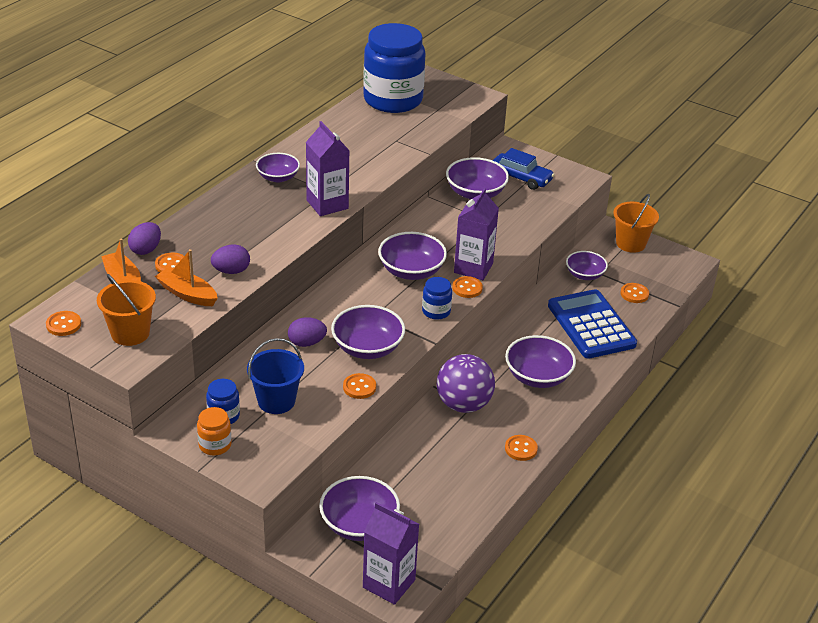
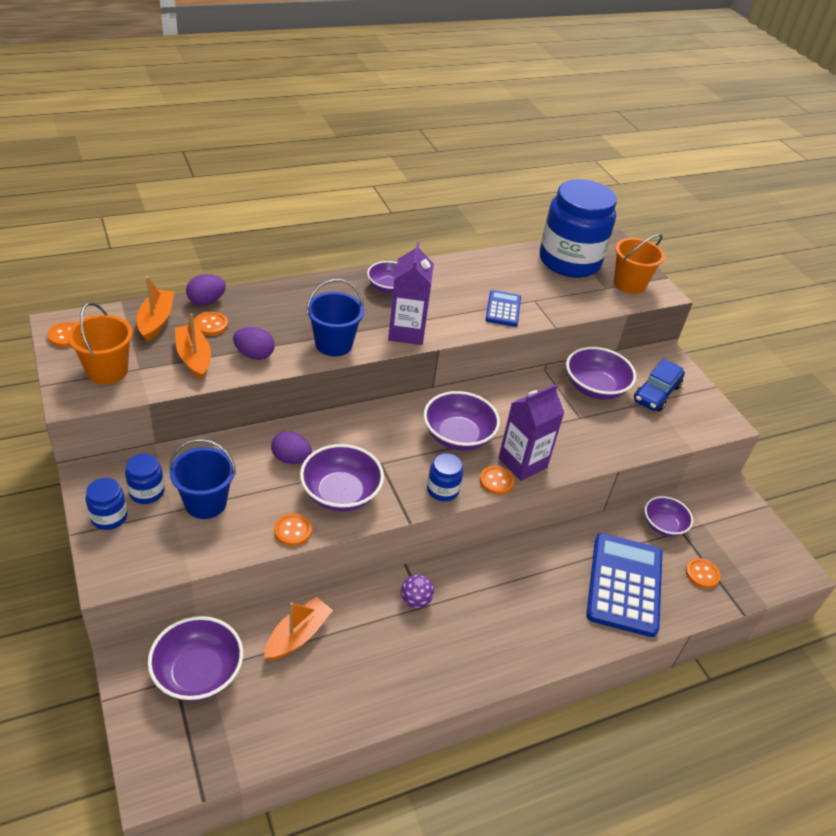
camera: 30 degrees right, 5 degrees up
(215, 445) = (109, 517): orange jar -> blue jar
(282, 237) = (333, 344): none -> blue bucket
(380, 157) = (503, 309): none -> blue calculator
(389, 583) = (161, 759): purple carton -> none
(404, 467) = (297, 636): none -> orange boat
(463, 404) = (415, 600): purple ball -> purple ball, size x0.50
(521, 178) = (656, 393): blue car -> blue car turned 60 degrees clockwise
(521, 449) = (429, 685): orange button -> none
(538, 377) = (518, 612): purple bowl -> none
(630, 243) = (743, 516): orange bucket -> orange bucket (629, 284)

